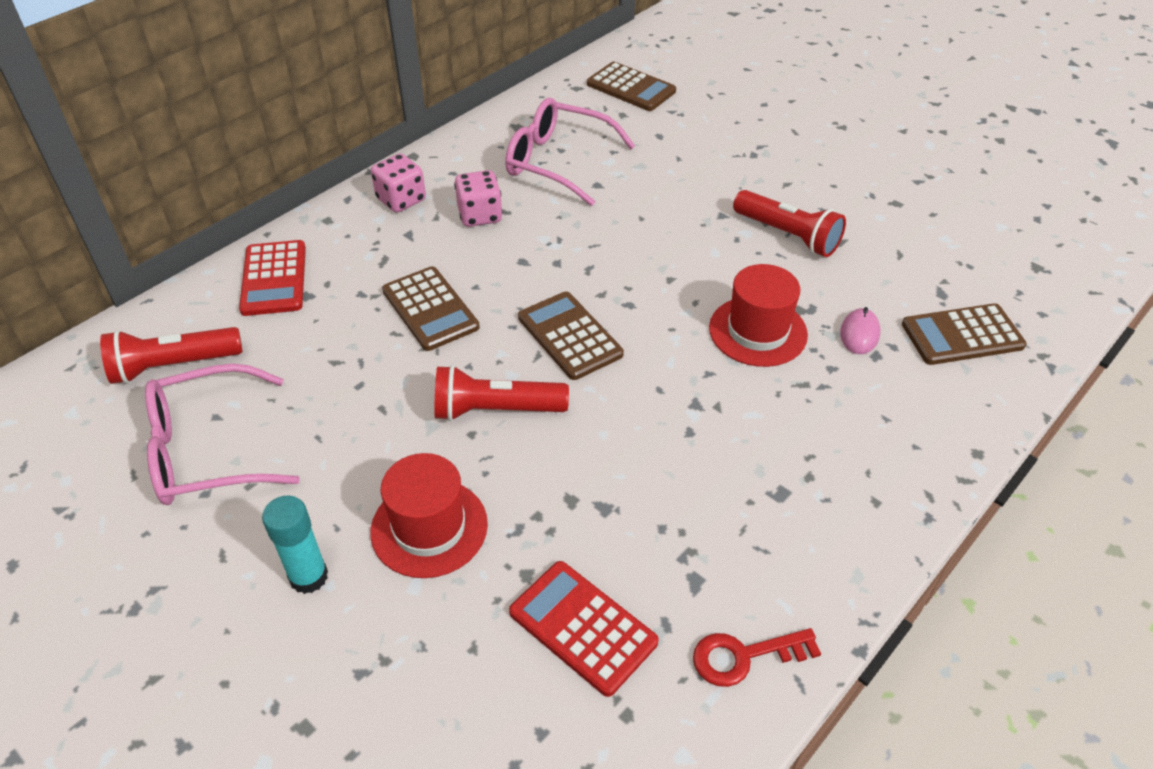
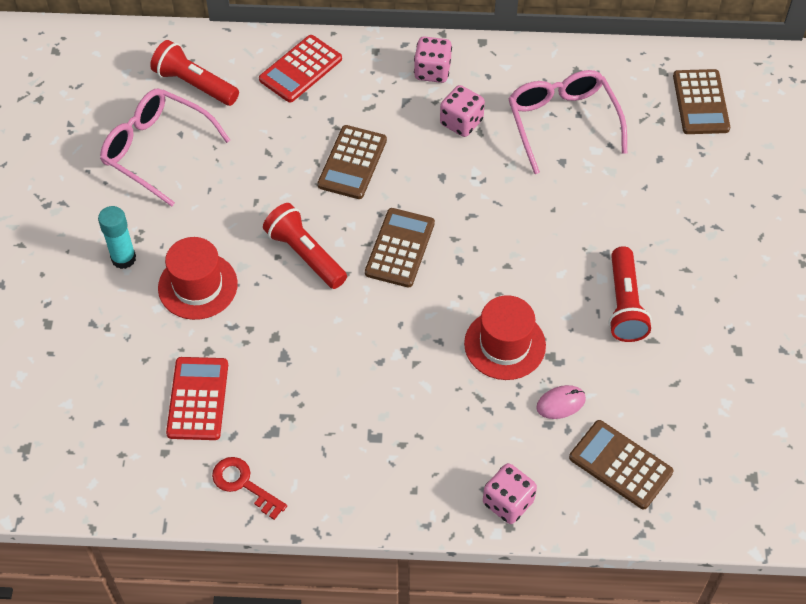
camera: 50 degrees right, 10 degrees up
(947, 436) = (508, 502): none -> pink dice

